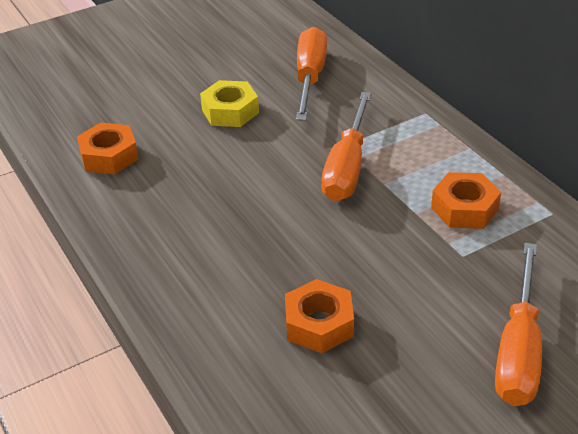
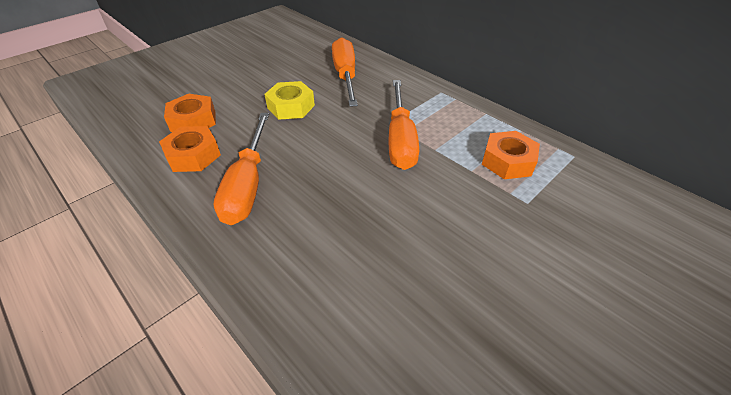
camera: 15 degrees left, 5 degrees up
(319, 324) = (435, 295): orange nut -> orange nut (193, 121)
(518, 350) = (625, 289): orange screwdriver -> orange screwdriver (248, 184)

